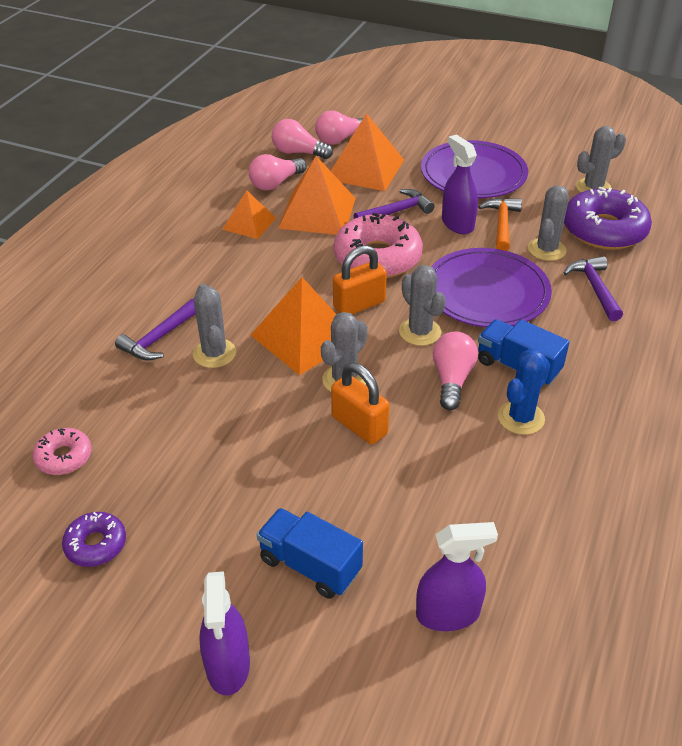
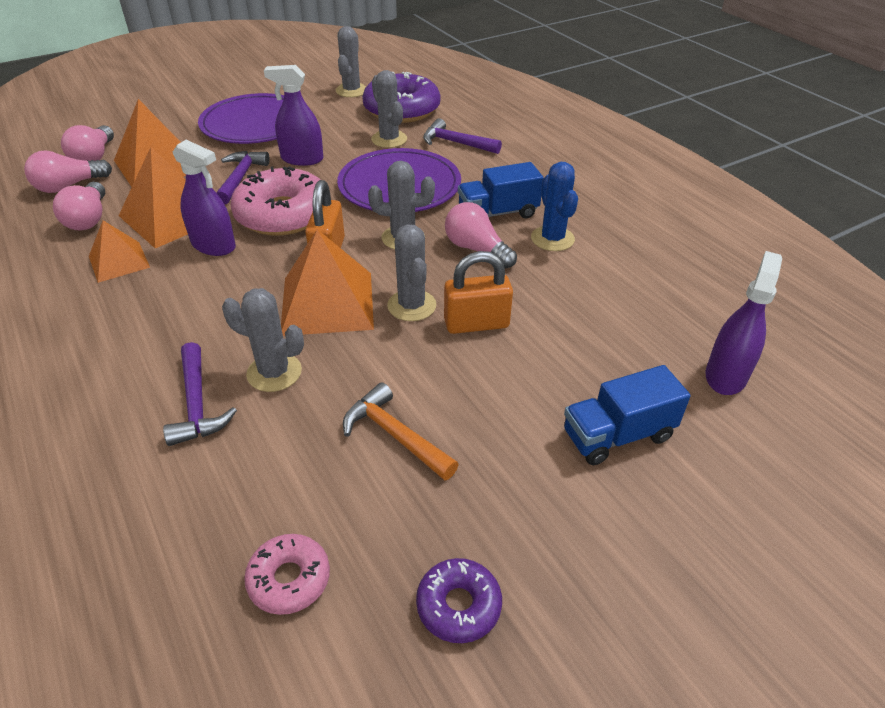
camera: 55 degrees left, 0 degrees up
(228, 665) = (702, 555): purple spray bottle -> purple spray bottle (213, 245)
(502, 224) = (333, 142): orange hammer -> orange hammer (395, 435)

